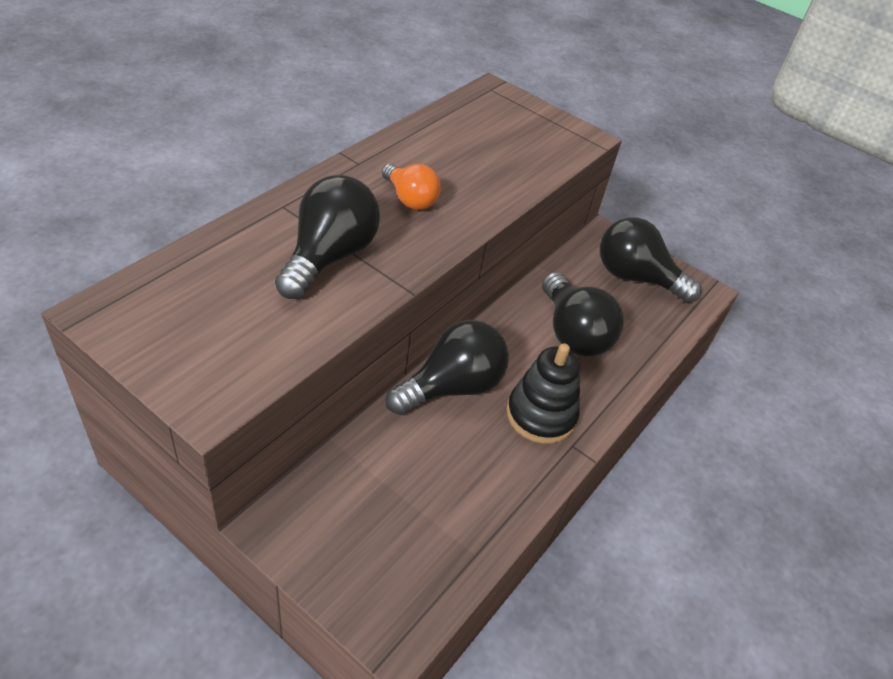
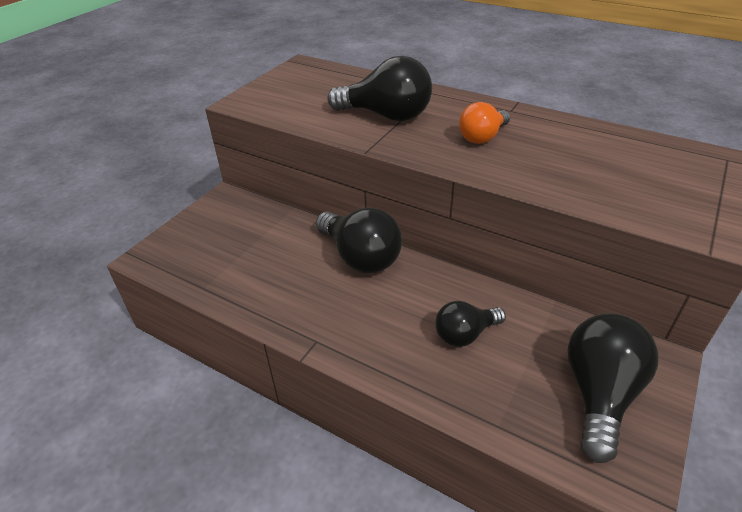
camera: 90 degrees right, 5 degrees down
(541, 415) = (346, 316): black stacking toy -> none
(573, 333) = (465, 334): black light bulb -> black light bulb, size x0.61

